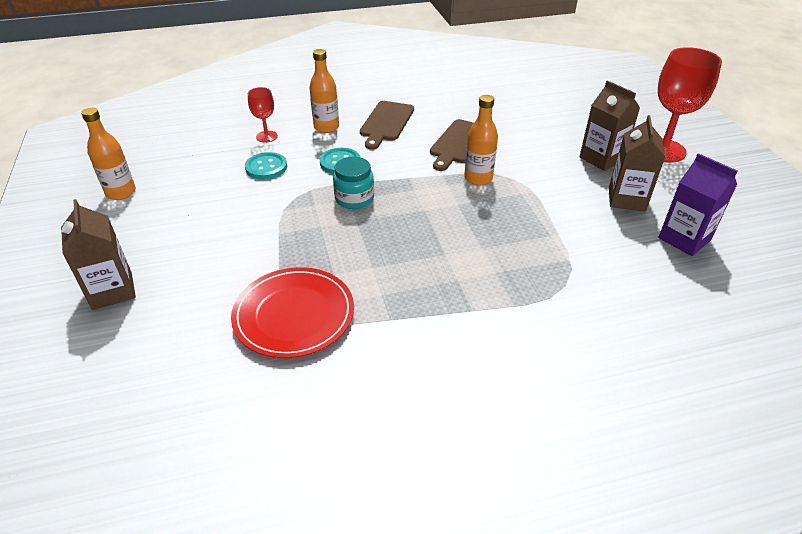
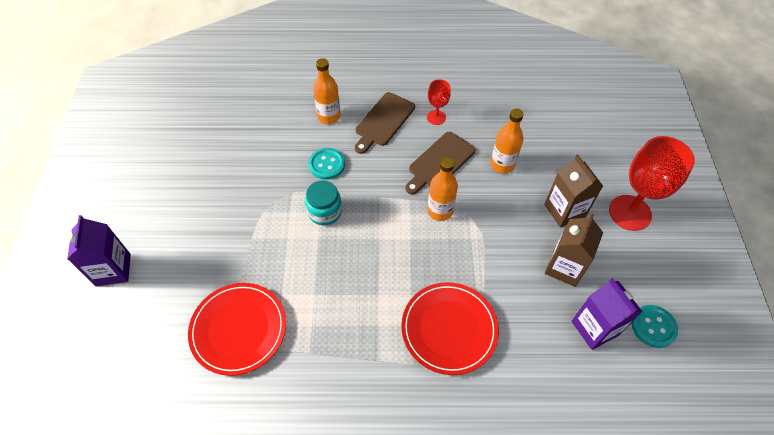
camera: 15 degrees right, 15 degrees up
(112, 291) = (113, 270): brown carton -> purple carton
(121, 192) = (141, 162): orange bottle -> orange bottle (502, 164)
(266, 136) = (274, 118): red goblet -> red goblet (436, 117)
(266, 167) = (263, 157): turquoise button -> turquoise button (653, 327)
(537, 268) = (449, 329): none -> red plate

